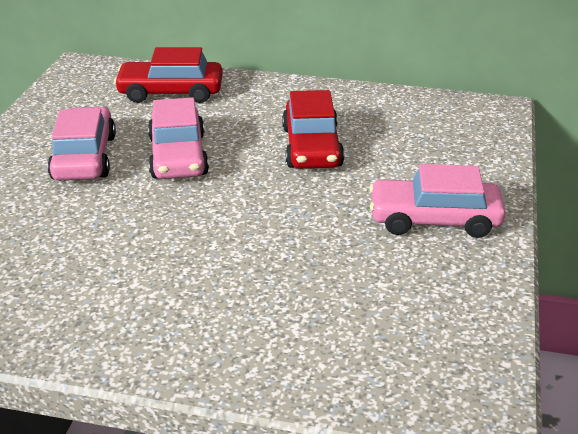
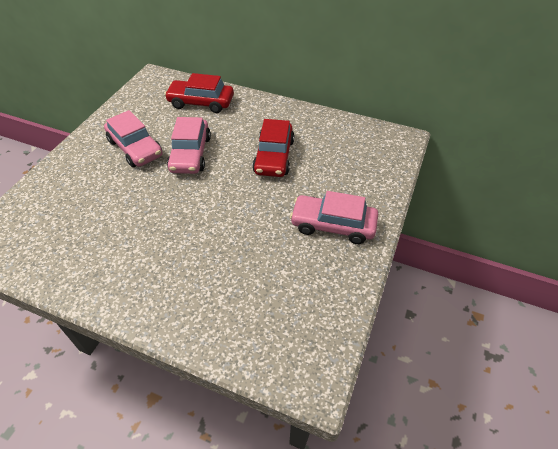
camera: 10 degrees right, 15 degrees up
(84, 157) = (135, 148): pink car -> pink car turned 135 degrees clockwise

